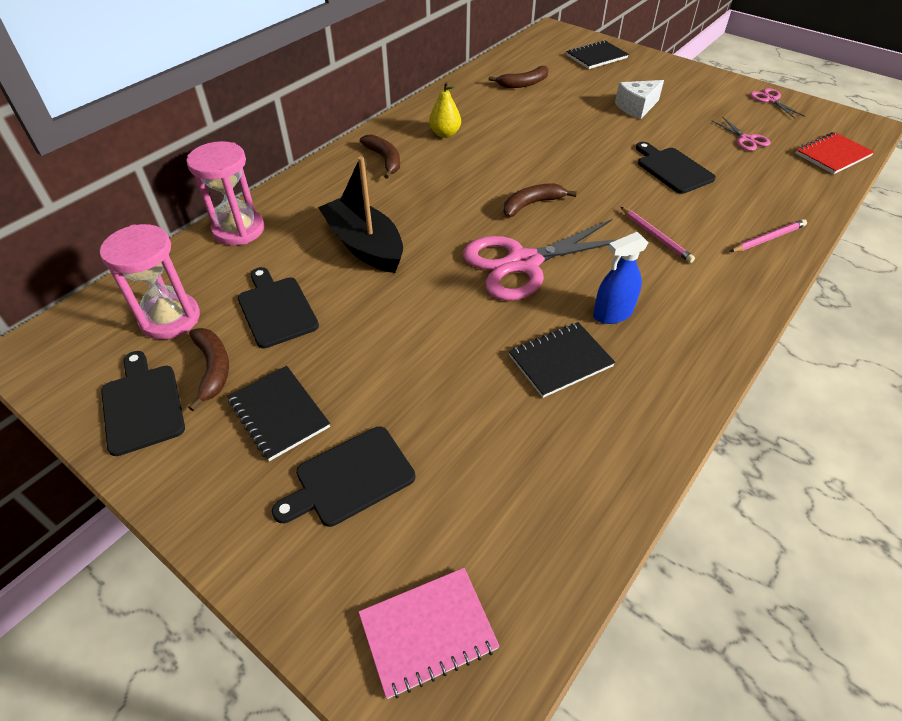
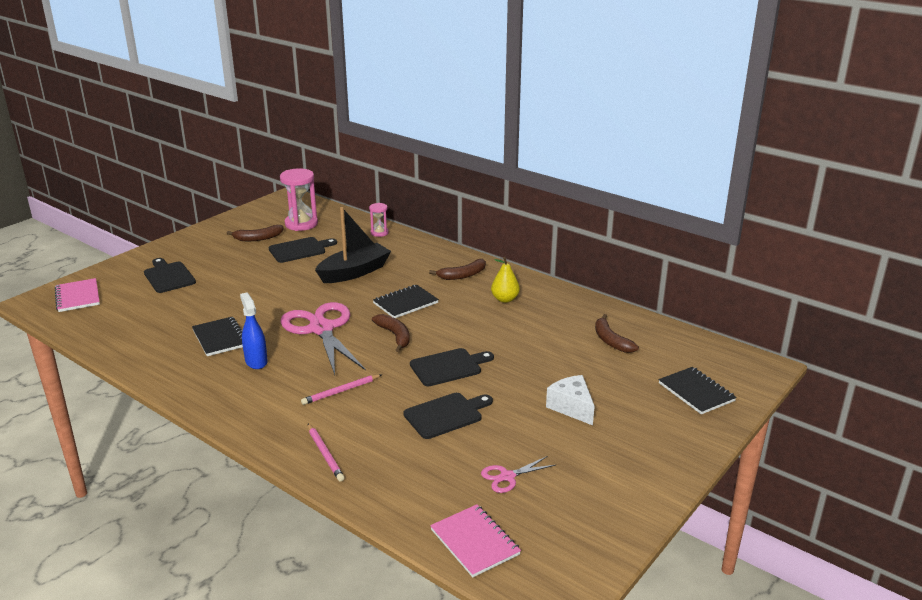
camera: 90 degrees right, 20 degrees down
(142, 405) = (240, 225): black cutting board -> black cutting board (449, 367)
(238, 230) = (379, 233): pink hourglass -> pink hourglass, size x0.54
(278, 414) = (219, 257): black notebook -> black notebook (405, 303)
(770, 100) = (613, 520): pink scissors -> none
(832, 155) = (475, 542): red notebook -> pink notebook

